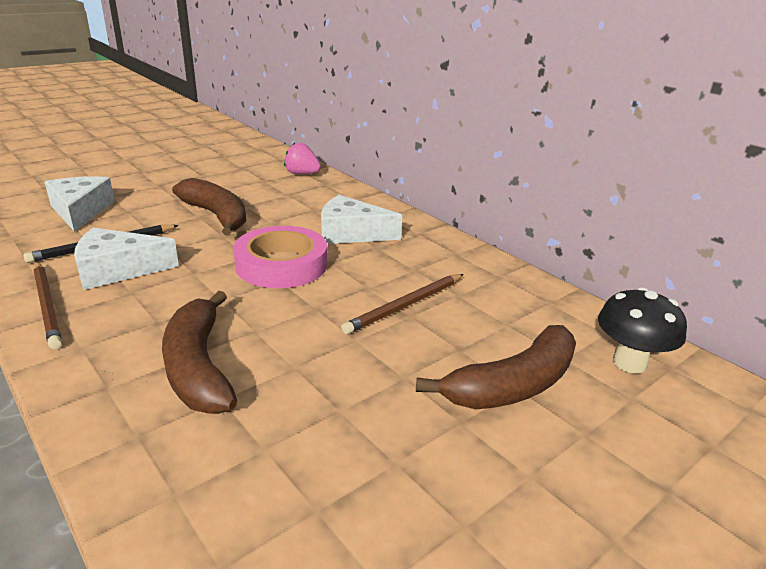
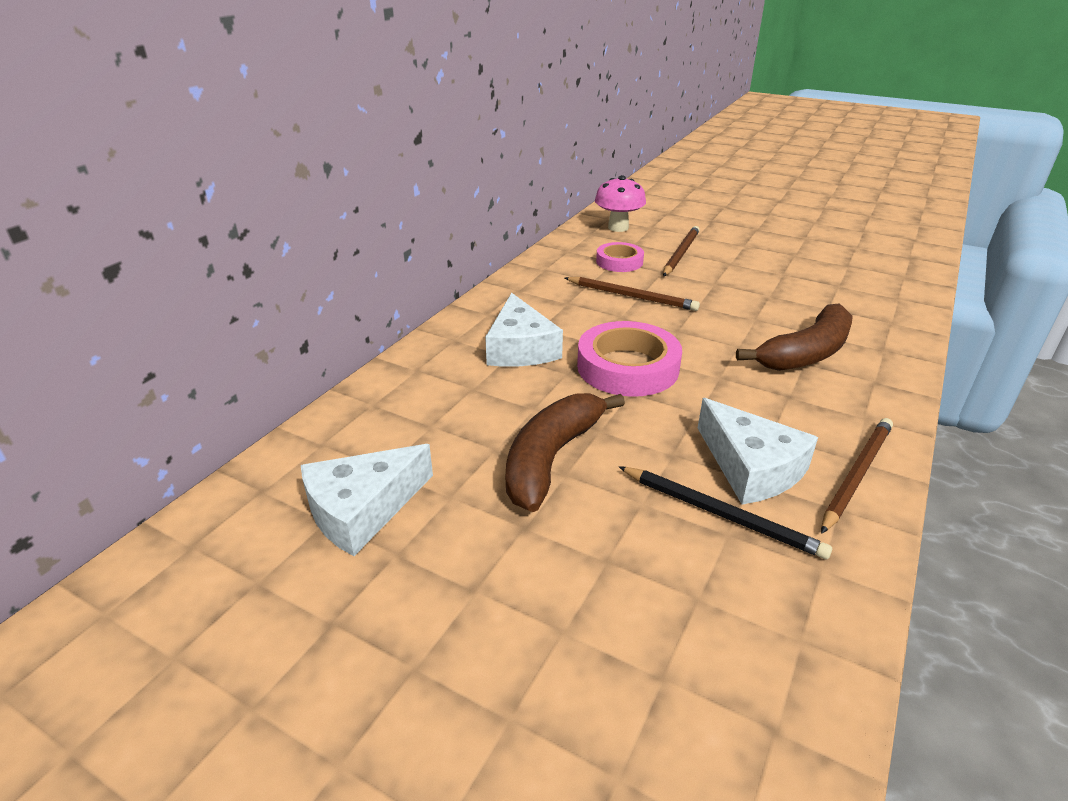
camera: 110 degrees left, 5 degrees up
(80, 211) = (655, 621): white cheese -> white cheese (362, 509)
(302, 174) = (334, 440): pink strawberry -> none
(502, 326) = (619, 262): none -> pink tape
(513, 385) = (680, 253): brown banana -> brown pencil
(629, 363) = (618, 227): black mushroom -> pink mushroom

